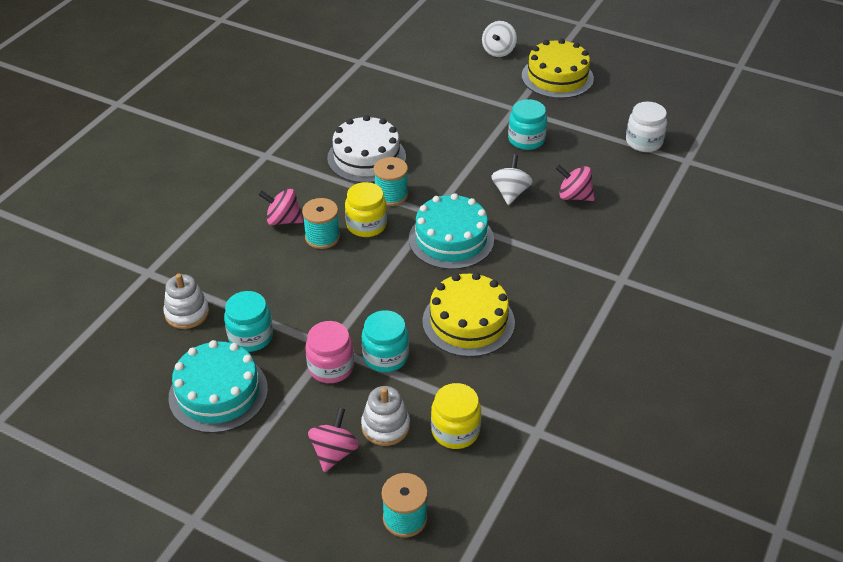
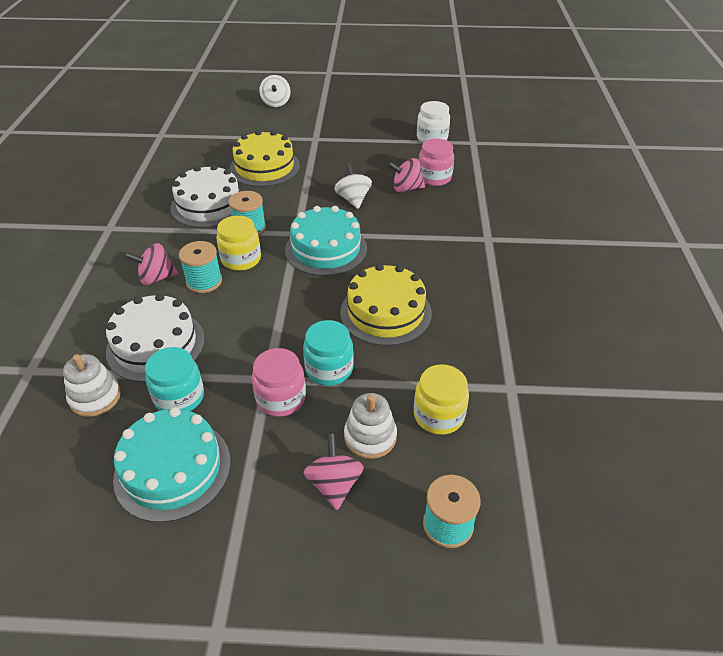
camera: 25 degrees left, 0 degrees up
(253, 284) = (156, 345): none -> white cake
(526, 140) = (340, 158): turquoise jar -> none
(557, 77) = (335, 110): yellow cake -> yellow cake (264, 167)
(613, 192) = (434, 178): none -> pink jar

